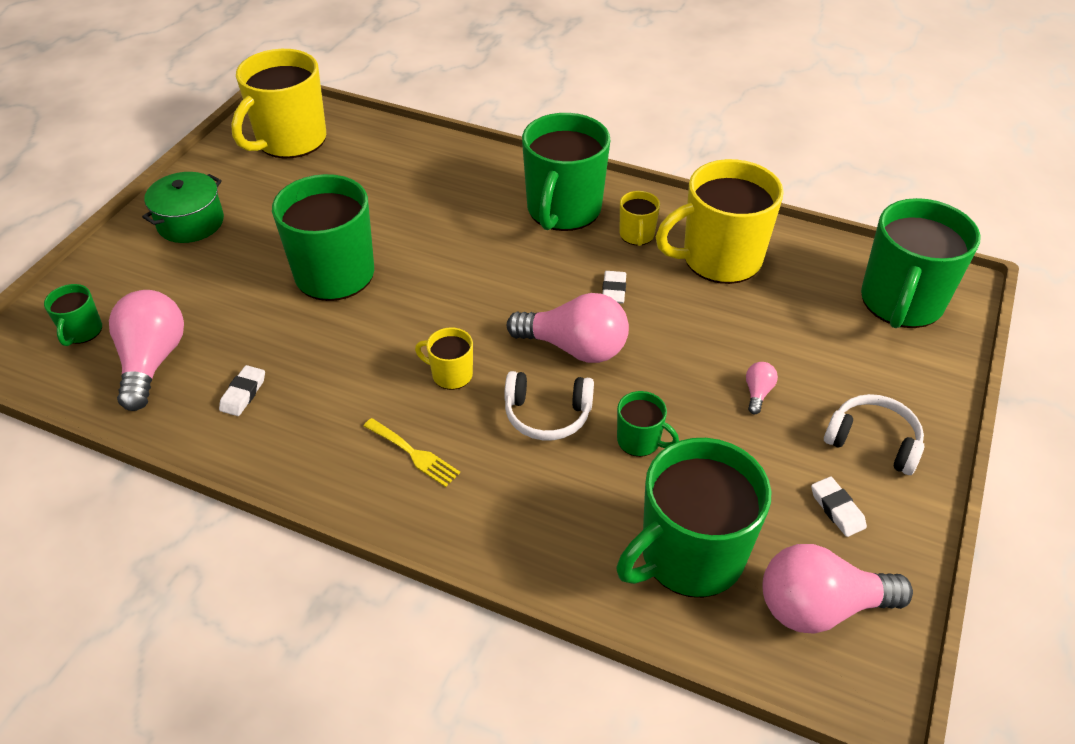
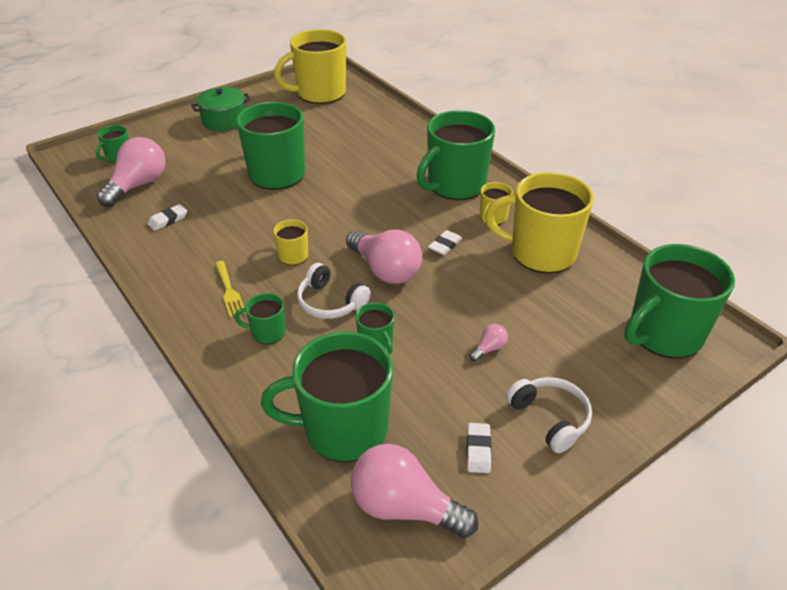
camera: 30 degrees right, 5 degrees down
(507, 485) = (267, 332): none -> green mug

